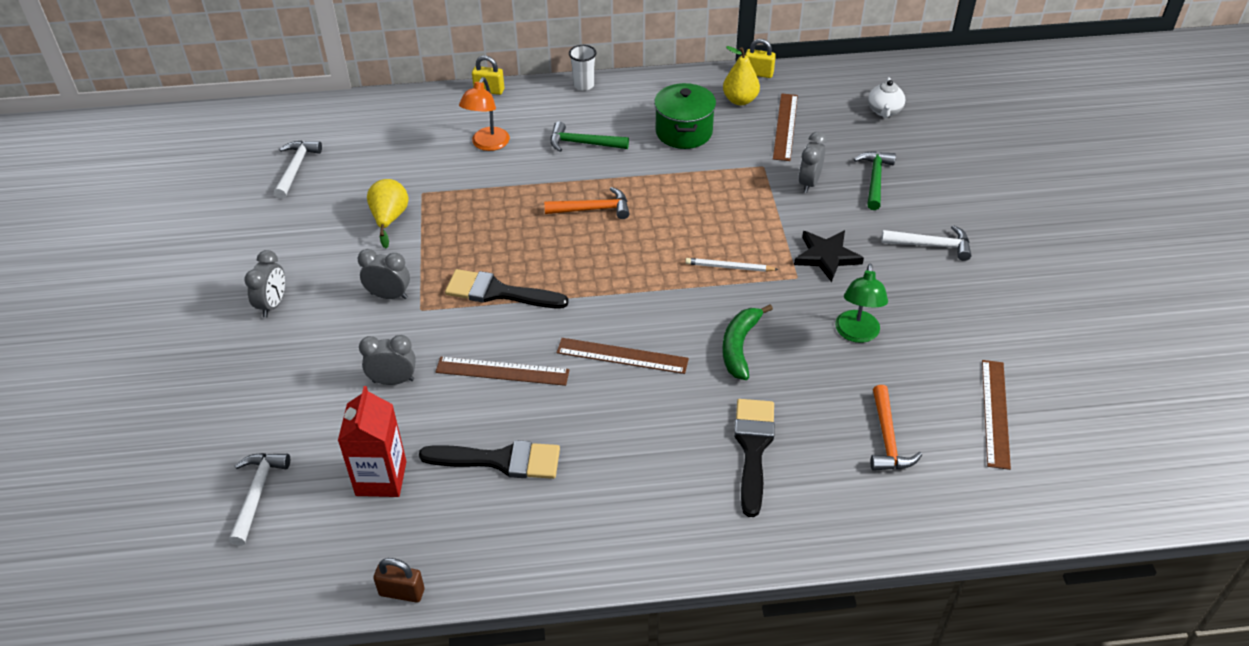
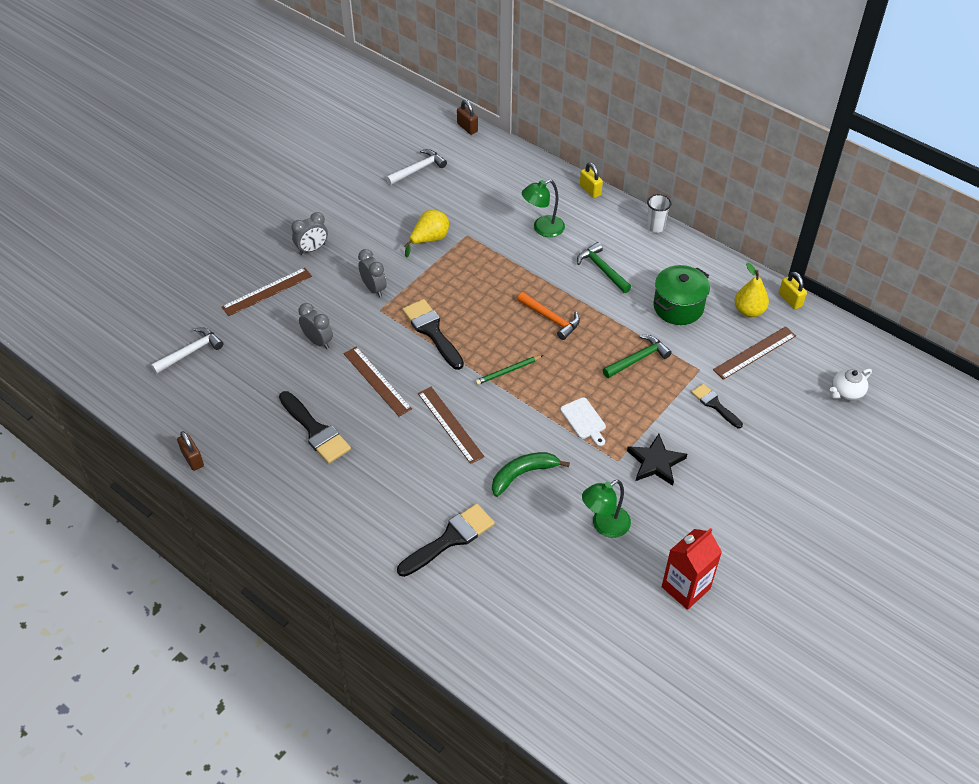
camera: 45 degrees right, 5 degrees up
(301, 106) = (467, 128): none -> brown padlock
(381, 478) = (251, 391): red carton -> red carton (685, 588)
(487, 144) = (542, 229): orange lamp -> green lamp
(613, 275) = (508, 371): none -> green pencil
(729, 267) = (584, 420): white pencil -> white cutting board
(809, 183) = (714, 404): grey clock -> black brush
(875, 179) = (765, 436): green hammer -> green hammer (638, 359)
(887, 439) = (533, 602): orange hammer -> none
(932, 245) = (739, 511): white hammer -> none
(995, 413) = (622, 646): brown ruler -> brown ruler (267, 291)

